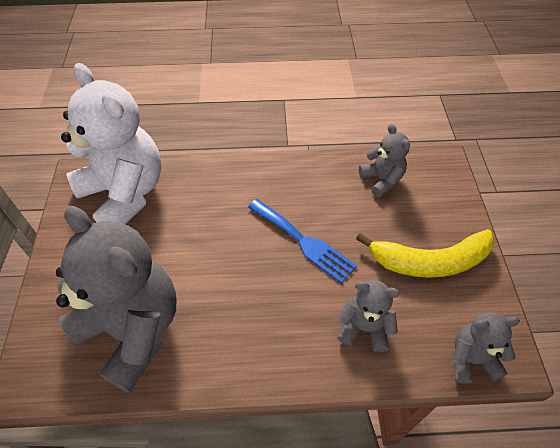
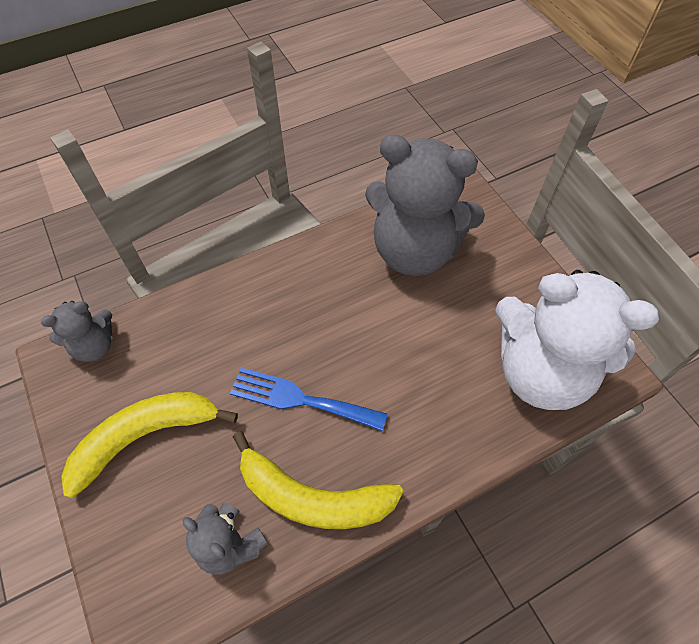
camera: 155 degrees right, 5 degrees up
(321, 183) = (312, 497): none -> yellow banana
(364, 328) = (205, 333): grey teddy bear -> none

